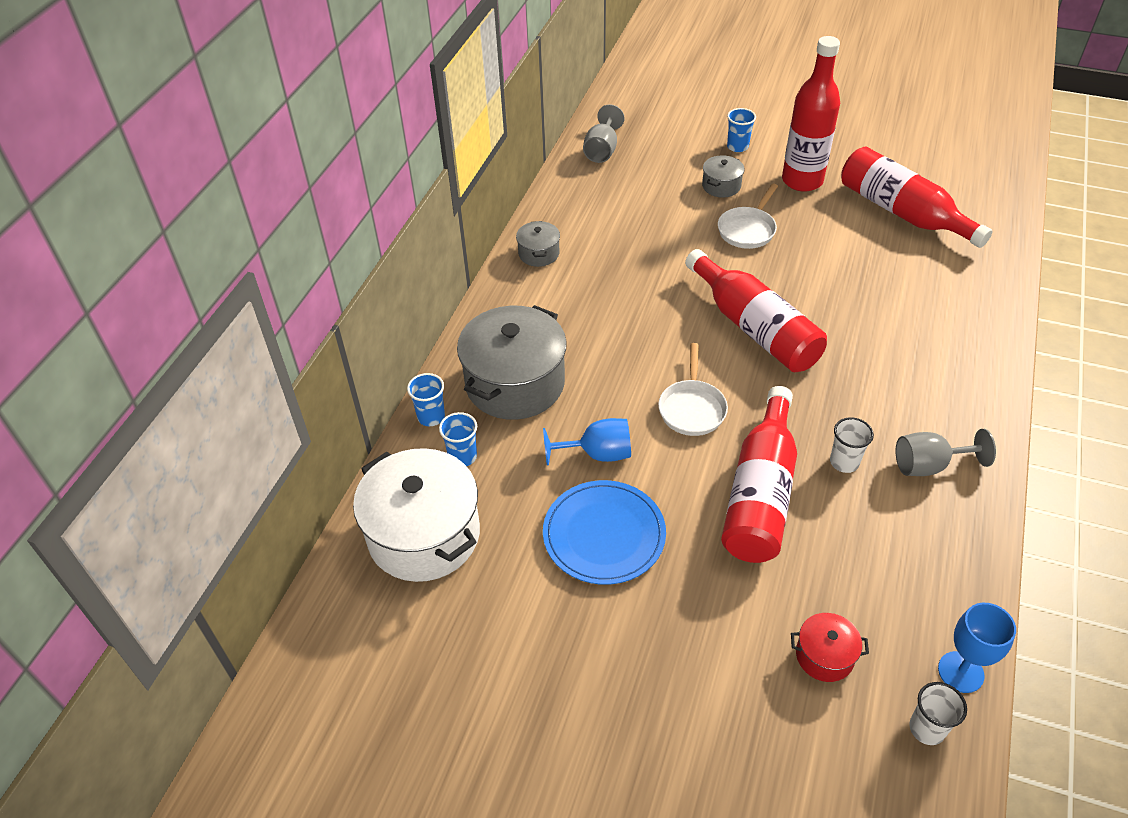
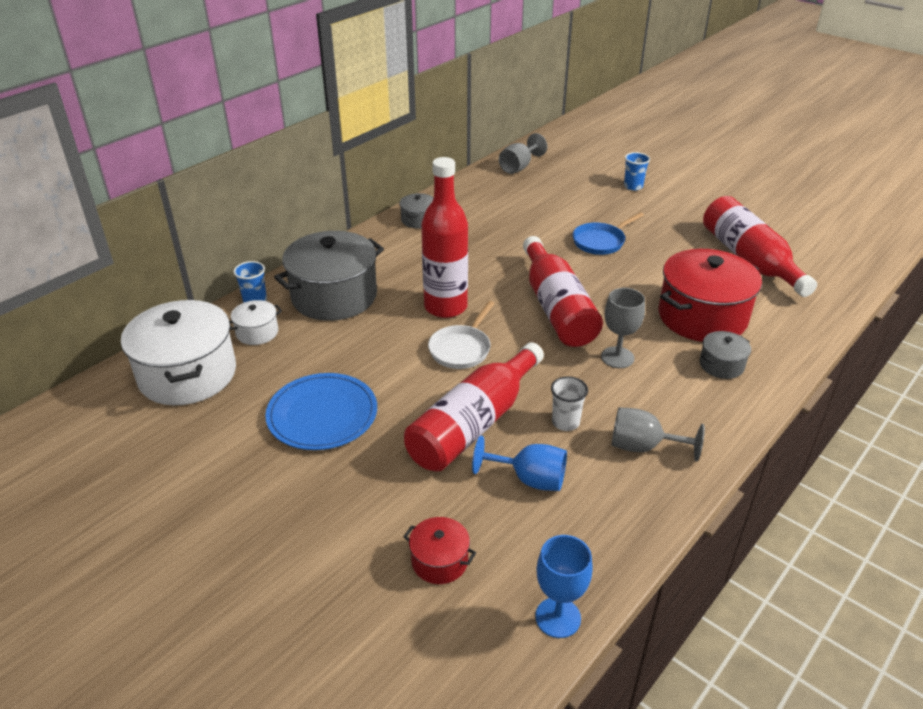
camera: 20 degrees right, 10 degrees down
(462, 456) = (257, 332): blue cup -> white pot
(597, 454) = (361, 359): blue goblet -> blue goblet (529, 479)
(721, 186) = (600, 209): grey pot -> grey pot (721, 365)
(747, 229) = (601, 241): white pan -> blue pan
(802, 181) = (673, 219): red bottle -> red bottle (445, 307)
(847, 370) = (617, 357): none -> grey goblet
(897, 296) = (702, 317): none -> red pot
(927, 728) = (492, 652): white cup -> none

